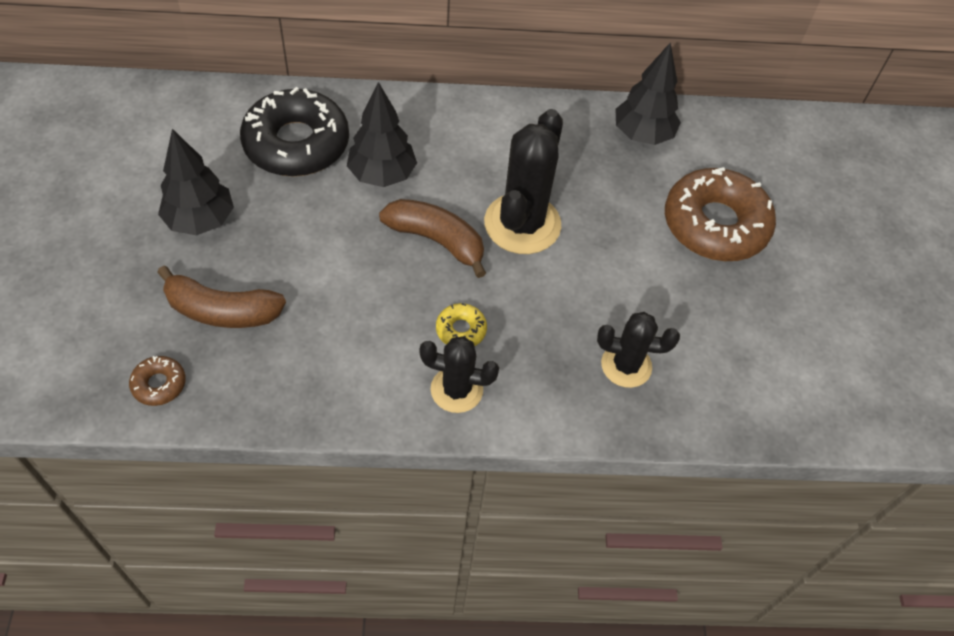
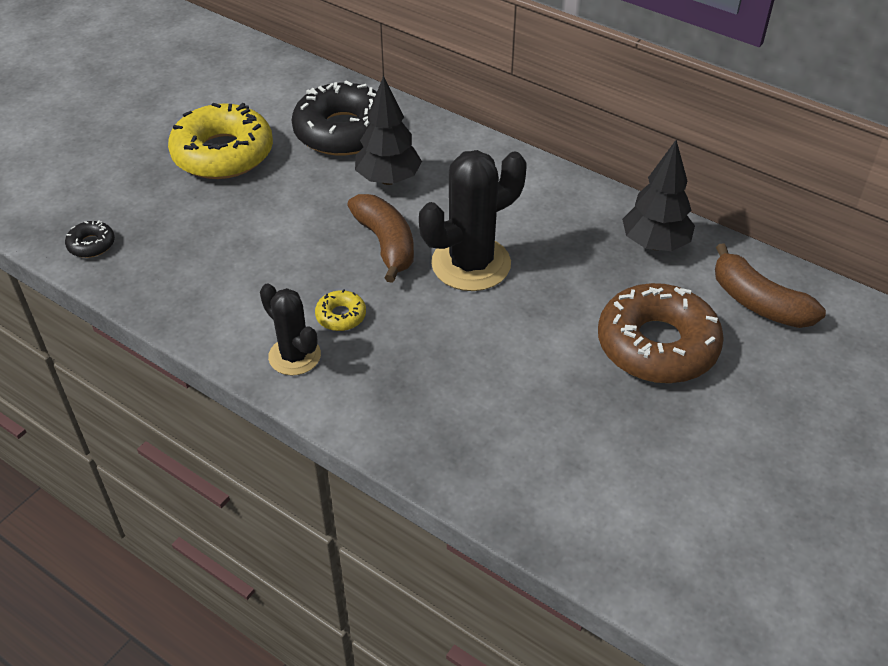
camera: 40 degrees right, 10 degrees down
(159, 384) = (91, 244): brown donut -> black donut
(201, 221) = (223, 154): black tree -> yellow donut
(222, 311) = (179, 218): brown banana -> brown banana (758, 303)
(626, 365) = (456, 412): black cactus -> none

